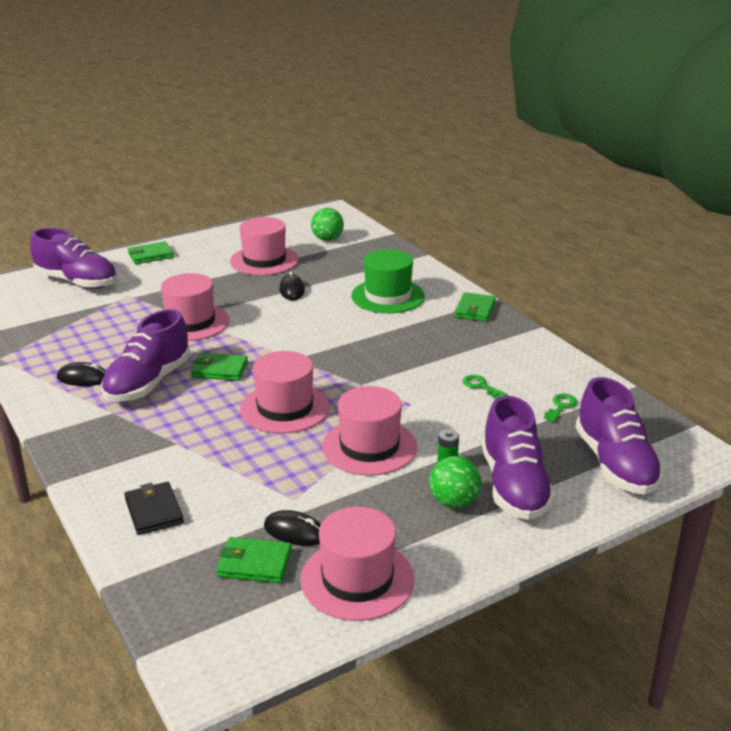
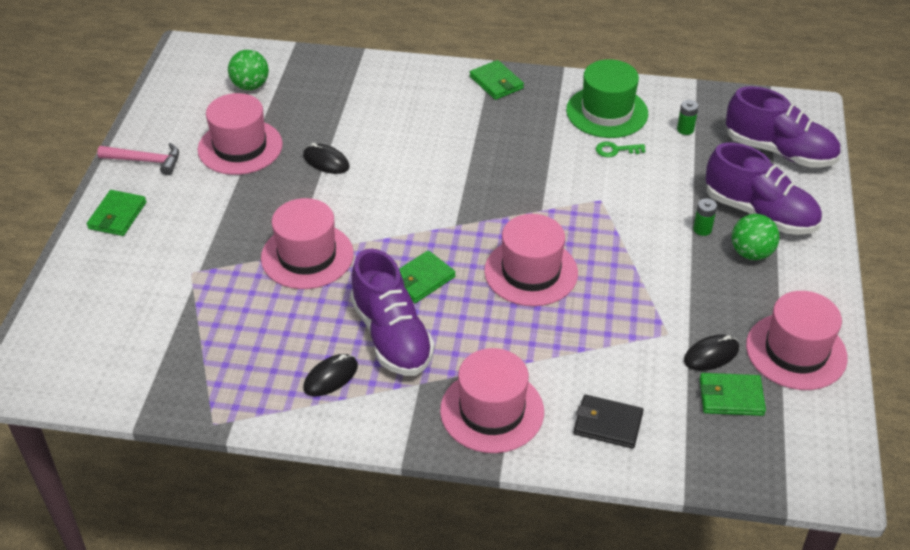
camera: 50 degrees left, 15 degrees up
(77, 282) = (107, 296): purple shoe -> none
(210, 242) = (145, 161): none -> pink hammer
(254, 563) = (731, 397): green wallet -> green wallet turned 45 degrees clockwise
(369, 446) = (638, 255): pink hat -> pink hat (492, 411)
(388, 296) = (412, 114): green hat -> green hat (607, 112)
(561, 406) = (685, 129): green key -> green battery

